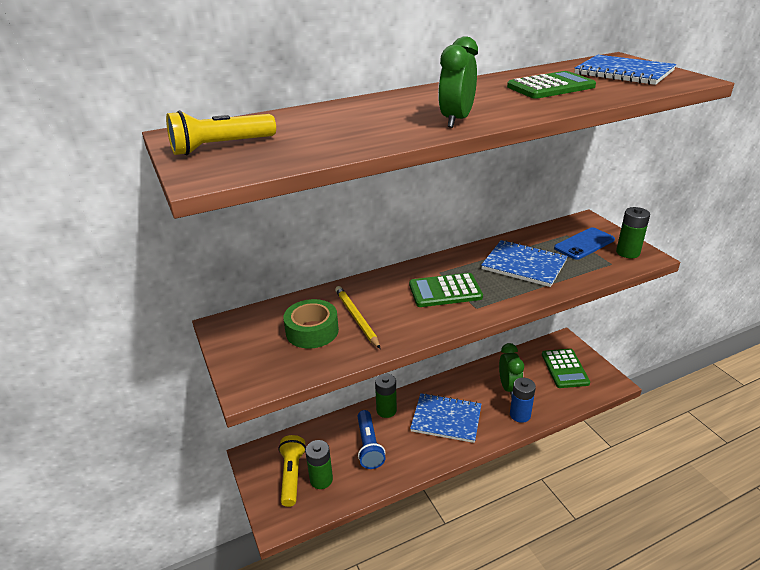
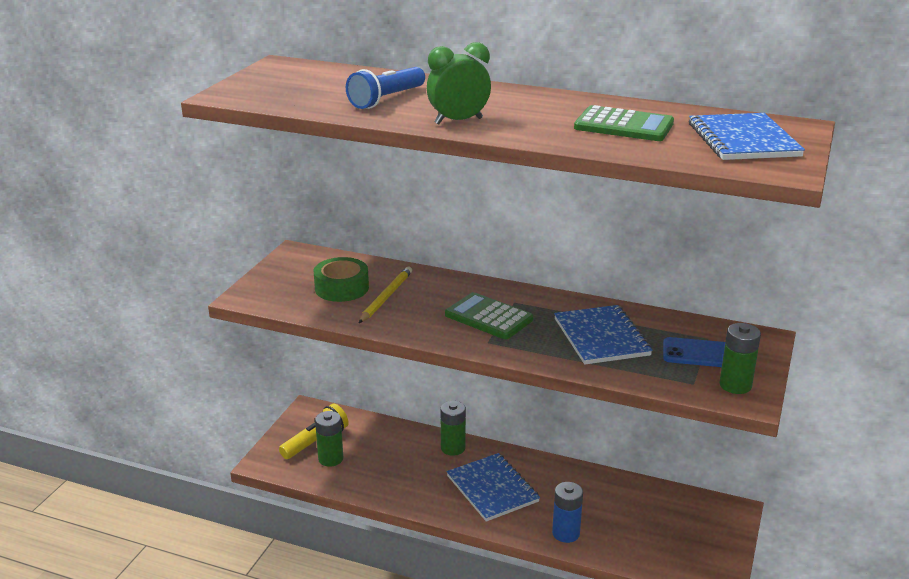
camera: 45 degrees right, 5 degrees down
(220, 147) = (277, 81): yellow flashlight -> none
(369, 446) = (398, 462): blue flashlight -> blue flashlight (386, 99)
(508, 387) = (594, 507): green clock -> none
(564, 369) = (685, 532): green calculator -> none

